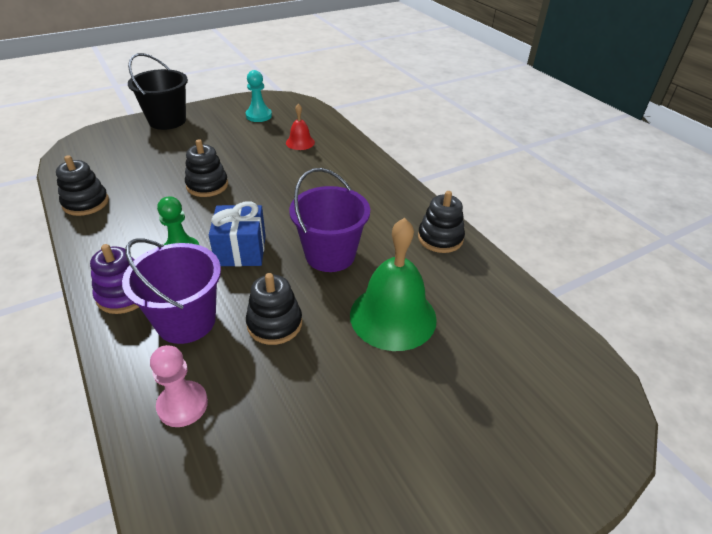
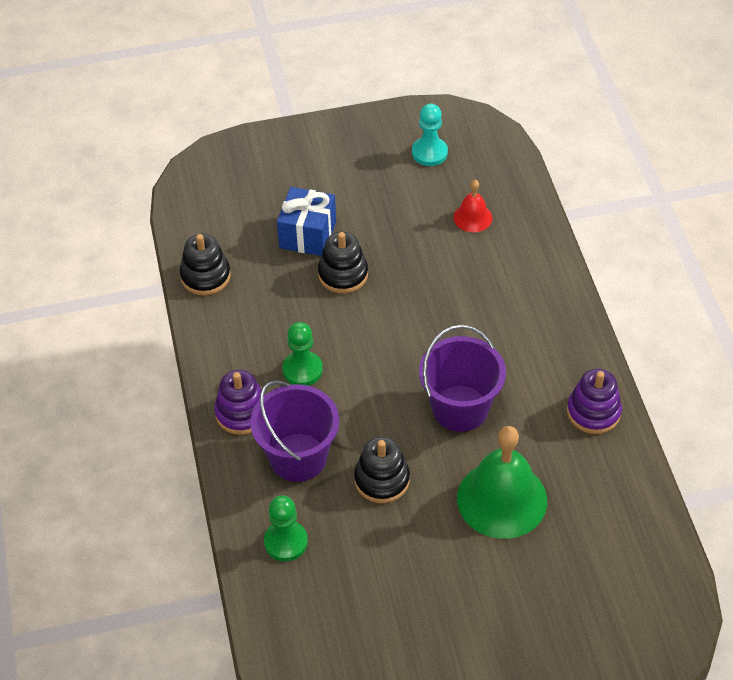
camera: 20 degrees right, 10 degrees up
(167, 121) = (307, 143): black bucket -> none
(182, 405) = (286, 542): pink pawn -> green pawn
(241, 250) = (365, 381): blue gift -> blue gift (308, 235)
(440, 238) = (593, 412): black stacking toy -> purple stacking toy

